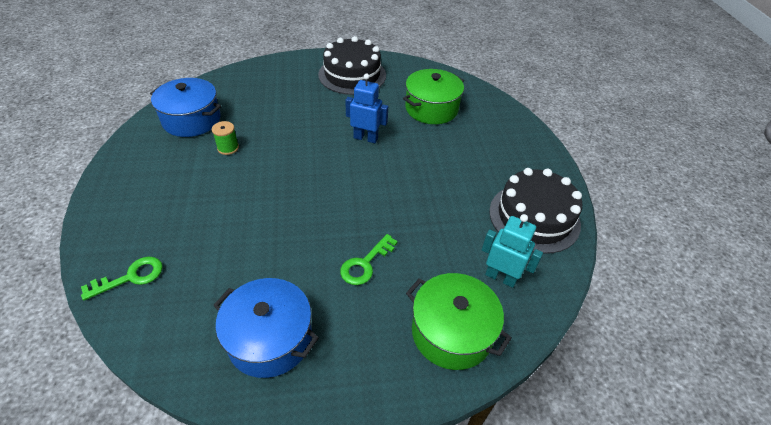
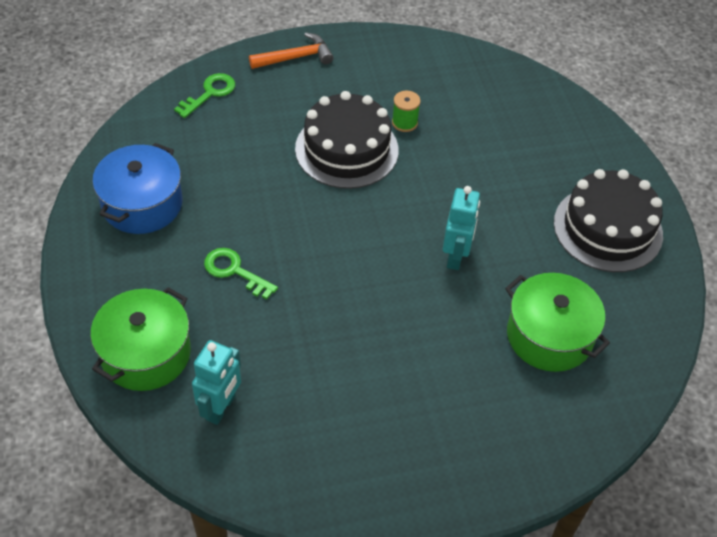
camera: 85 degrees right, 5 degrees up
(114, 207) = (295, 57): none -> orange hammer
(131, 277) = (210, 93): green key -> green key turned 105 degrees counterclockwise
(192, 120) = (449, 80): blue pot -> none
(365, 138) = (455, 256): blue robot -> turquoise robot
(534, 217) = (327, 459): black cake -> black cake (346, 149)

